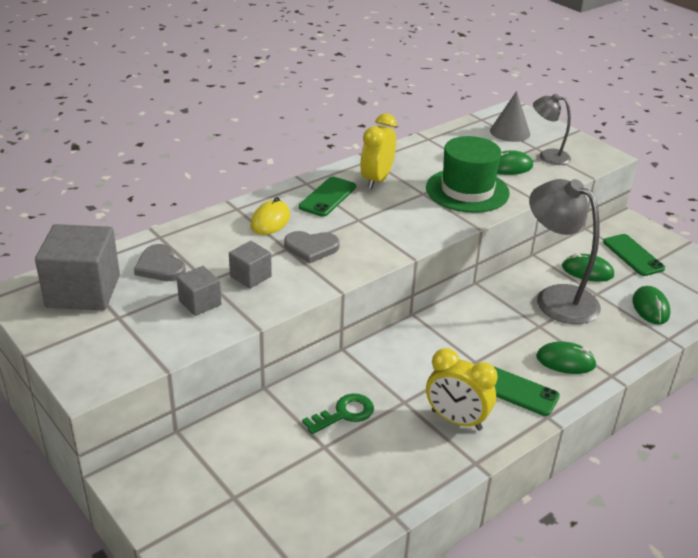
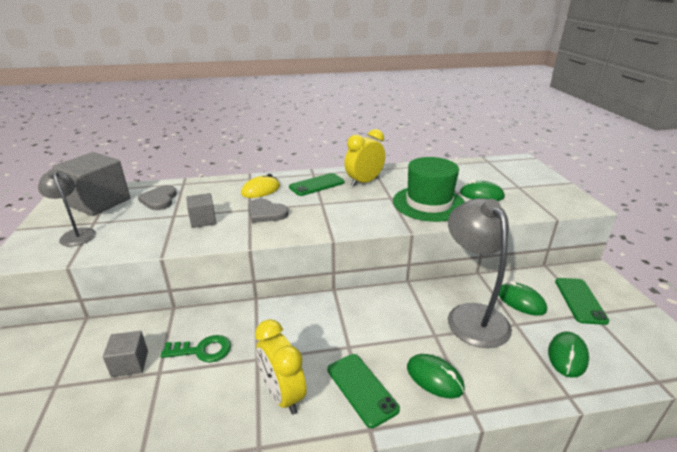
camera: 30 degrees right, 5 degrees down
(200, 303) = (150, 228): grey cube -> grey cube (130, 364)
(510, 132) = (505, 173): grey cone -> none
(547, 156) = (524, 194): grey lamp -> grey lamp (76, 234)

